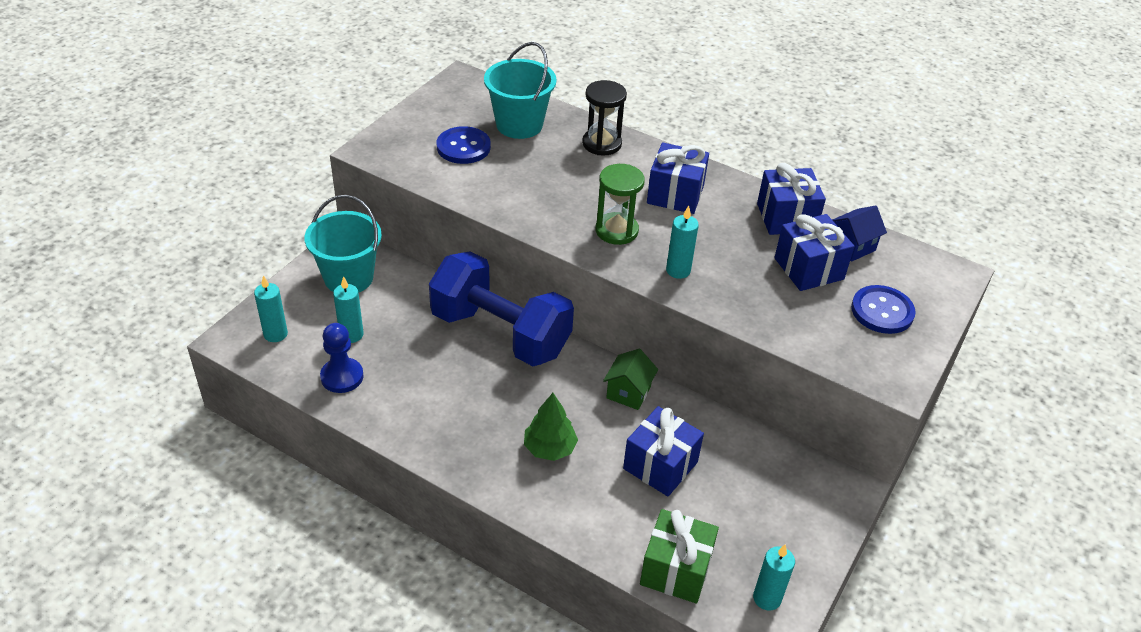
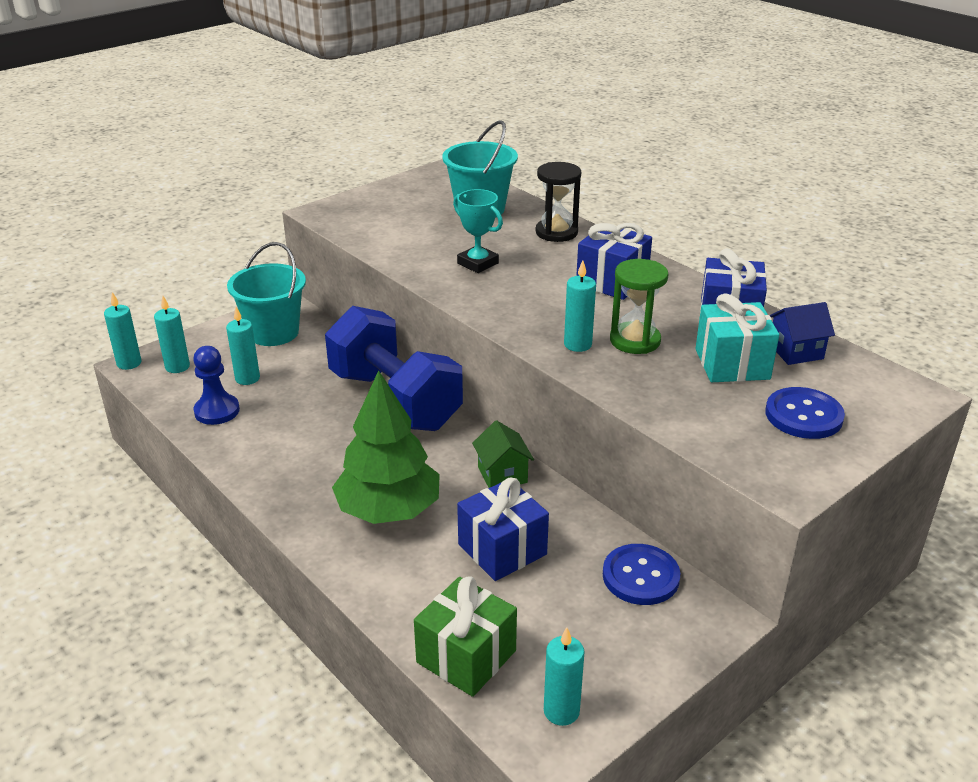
camera: 20 degrees right, 10 degrees down
(224, 339) = (129, 363): none -> turquoise candle
(463, 147) = (413, 219): blue button -> blue button (640, 576)
(549, 192) = (478, 263): none -> turquoise trophy
(549, 448) = (388, 510): green tree -> green tree, size x1.74
(616, 230) = (529, 303): green hourglass -> green hourglass (635, 341)
(628, 392) = (502, 475): green house -> green house turned 60 degrees counterclockwise
(808, 269) = (732, 364): blue gift -> turquoise gift

